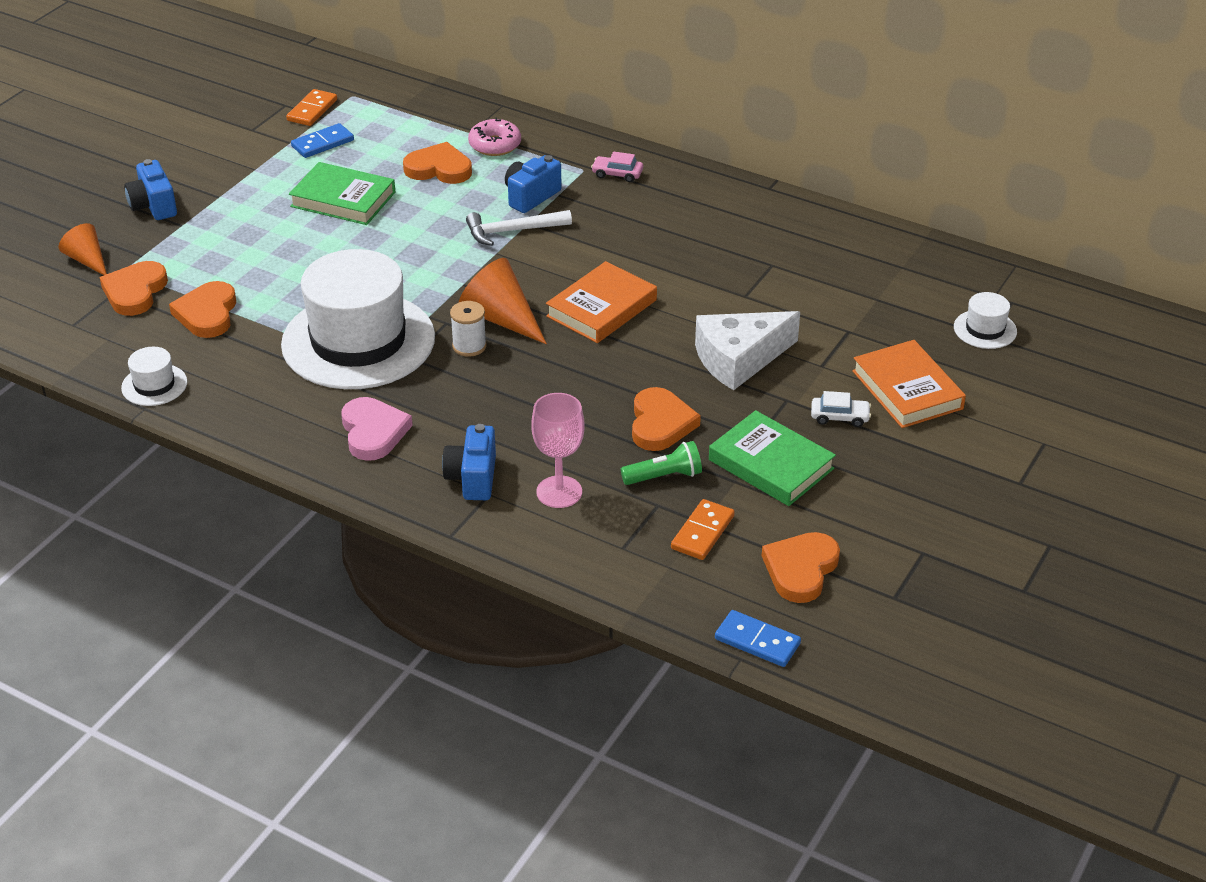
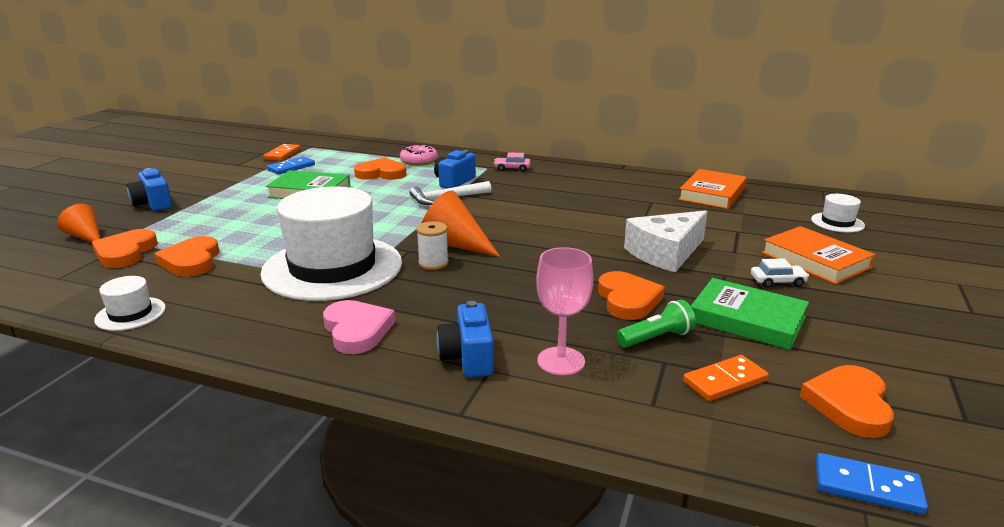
camera: 10 degrees left, 15 degrees down
(601, 308) = (535, 233): orange book -> orange book (712, 194)
(702, 532) = (725, 381): orange domino -> orange domino turned 45 degrees clockwise

